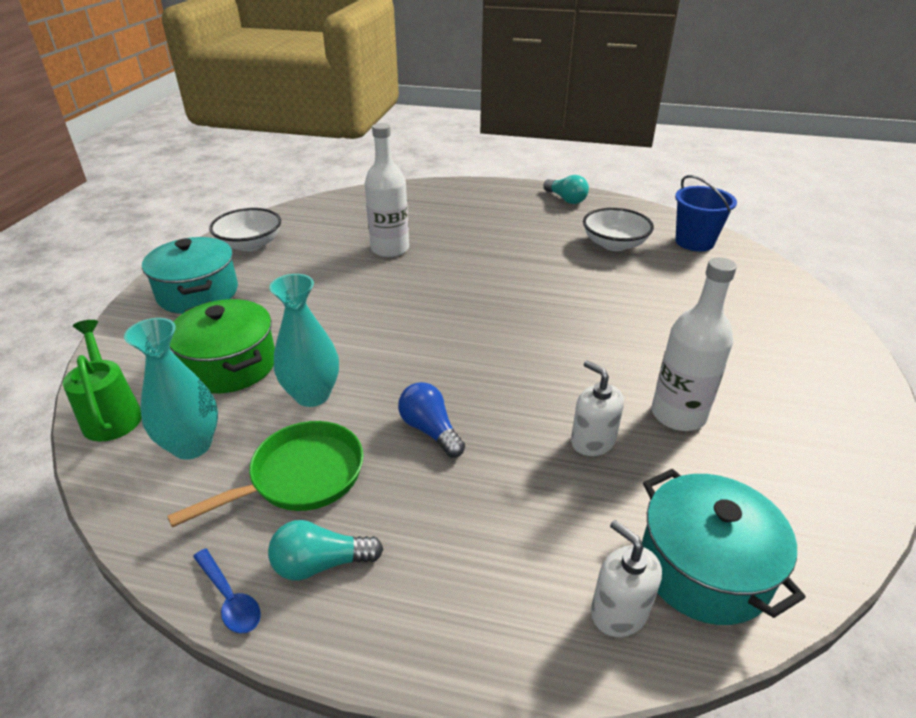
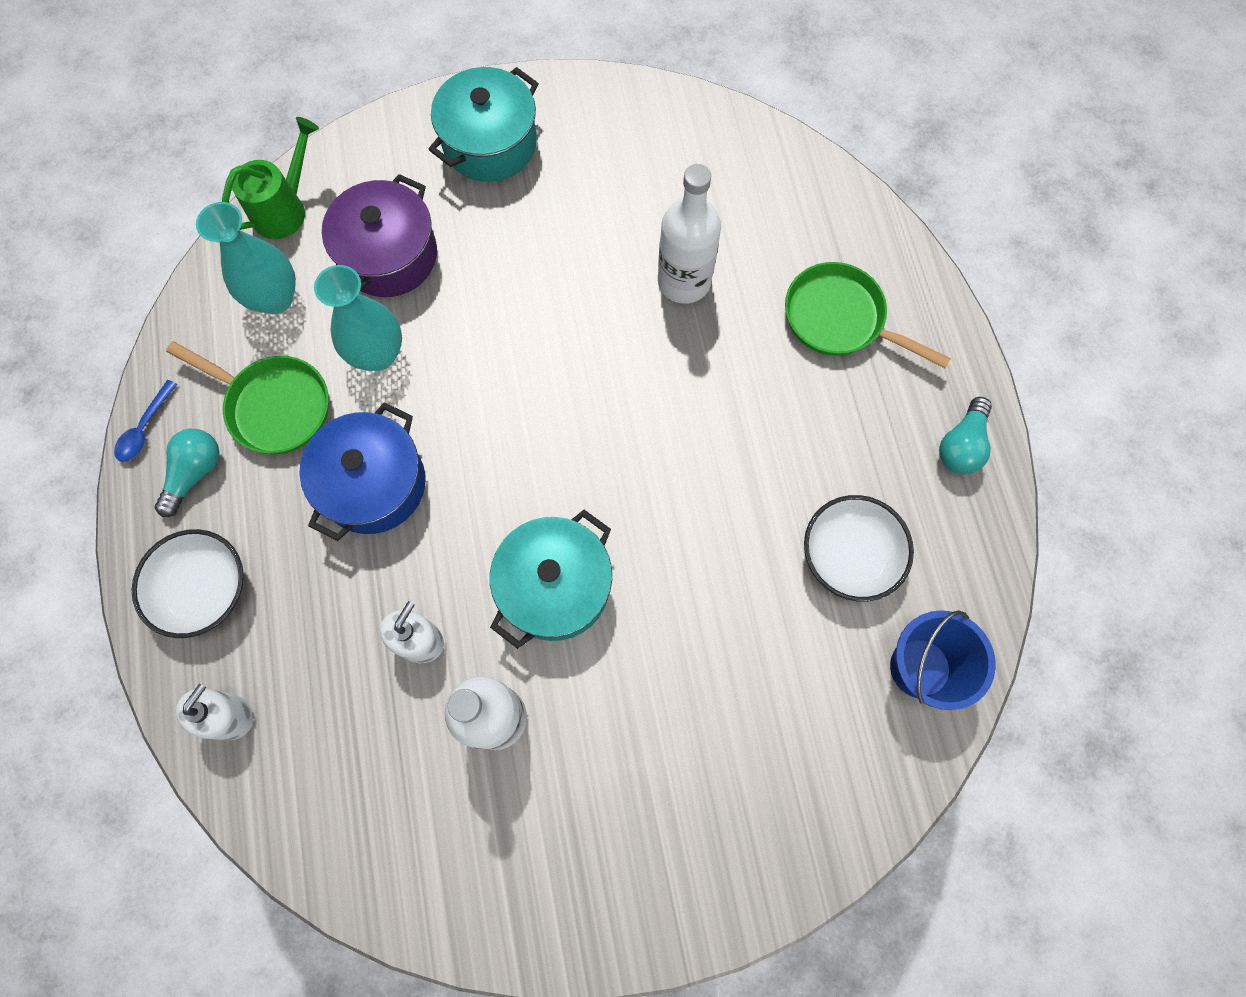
camera: 65 degrees right, 35 degrees up
(230, 365) = (389, 255): green pot -> purple pot
(250, 244) = (613, 125): white bowl -> white bowl (204, 589)
(321, 564) = (195, 473): turquoise light bulb -> turquoise light bulb turned 60 degrees clockwise
(430, 430) = (373, 484): blue light bulb -> blue pot
(463, 210) = (840, 319): none -> green pan
(703, 568) = (296, 777): turquoise pot -> turquoise pot (555, 586)

